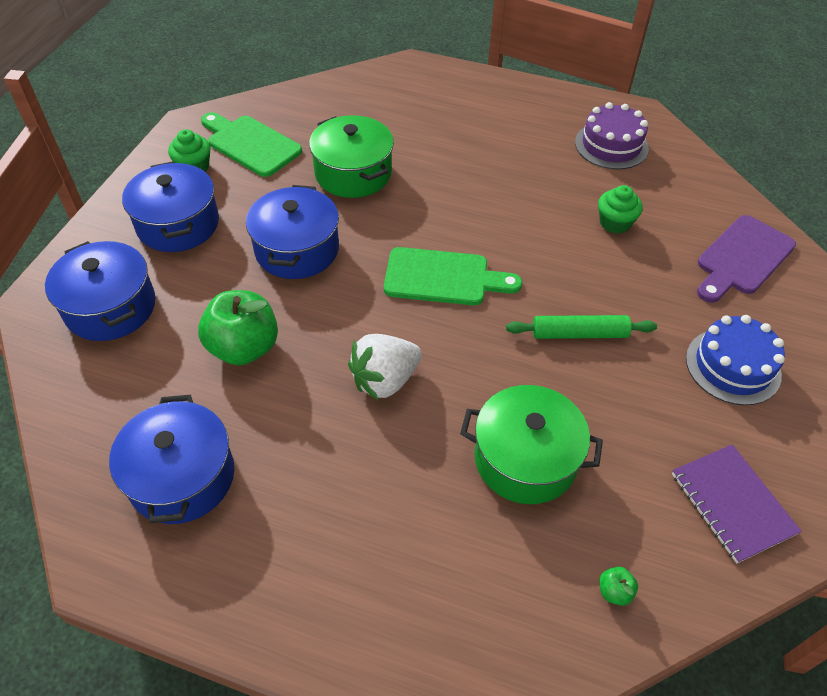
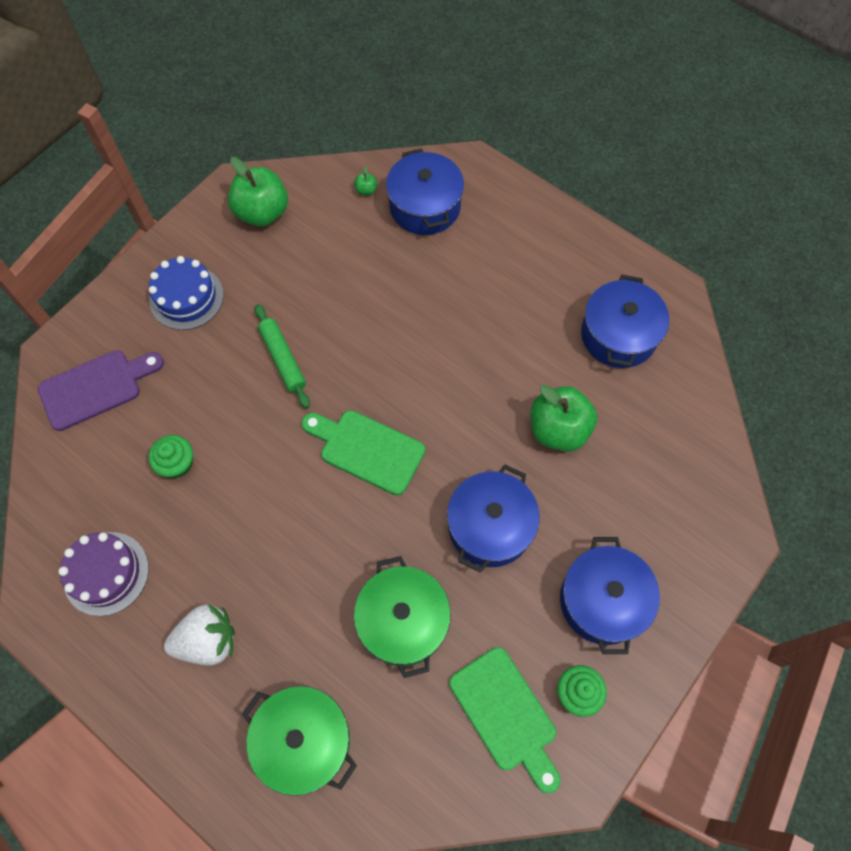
camera: 160 degrees left, 15 degrees up
(110, 307) = (671, 509): blue pot -> blue pot (425, 207)
(385, 380) = (453, 365): white strawberry -> white strawberry (208, 640)
(525, 459) = (377, 277): green pot -> green pot (304, 740)
(579, 334) = (283, 359): green rolling pin -> green rolling pin turned 45 degrees clockwise
(732, 504) = (262, 213): purple notebook -> green apple

